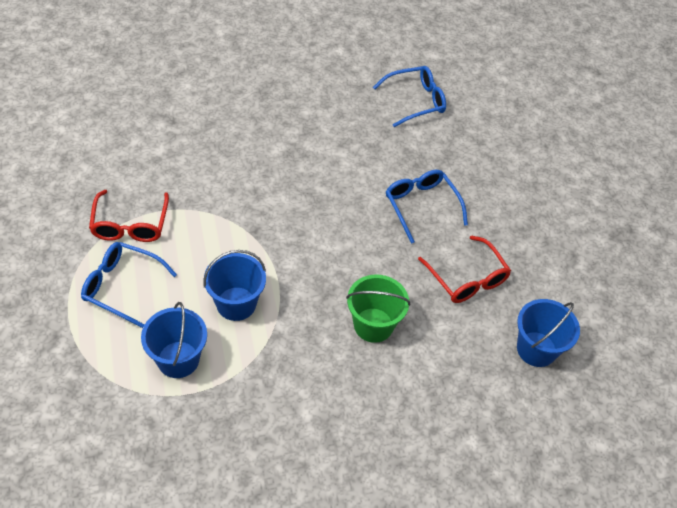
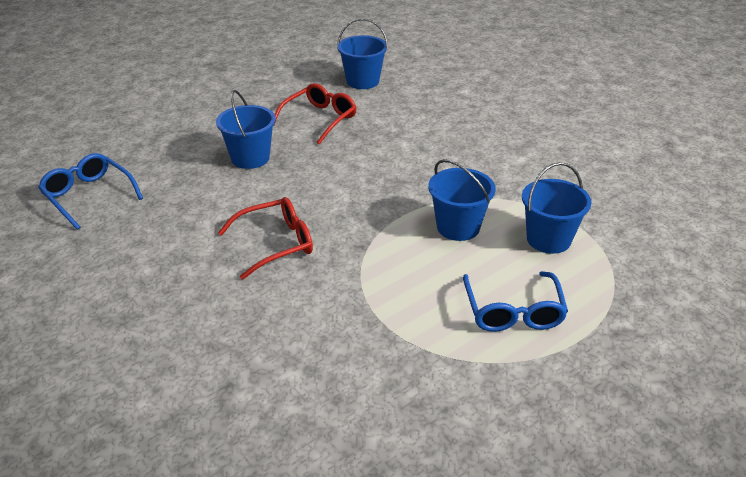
camera: 110 degrees left, 15 degrees down
(130, 225) = (431, 343): red glasses -> red glasses (277, 243)
(373, 325) = (408, 150): green bucket -> none
(421, 205) = (250, 158): blue glasses -> blue bucket

